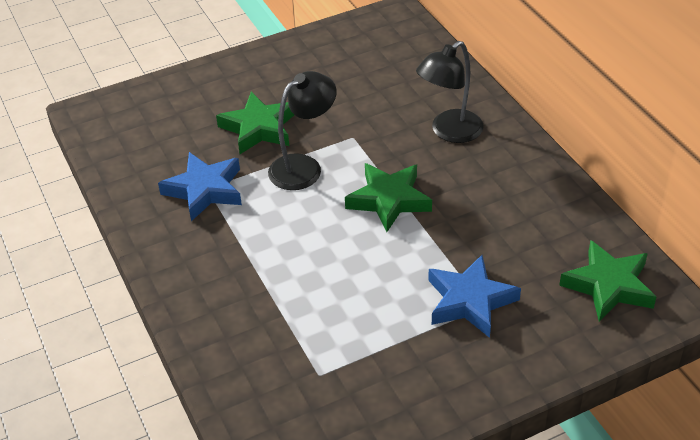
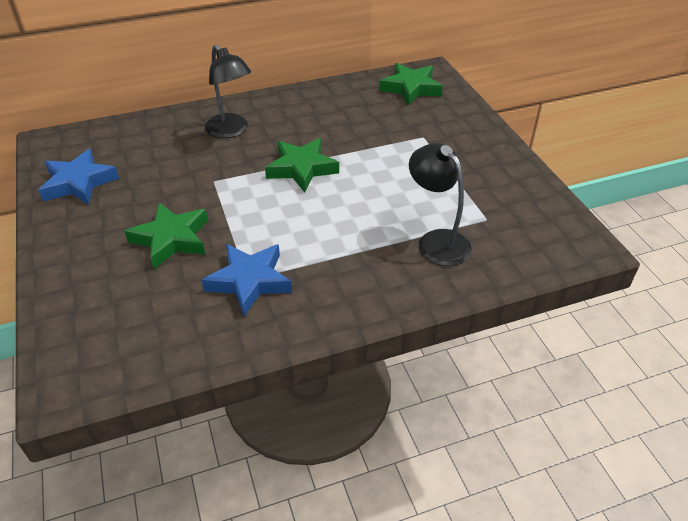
camera: 85 degrees left, 0 degrees up
(304, 167) = (241, 213): black lamp -> black lamp (436, 241)
(469, 301) = (418, 142): blue star -> blue star (79, 183)

